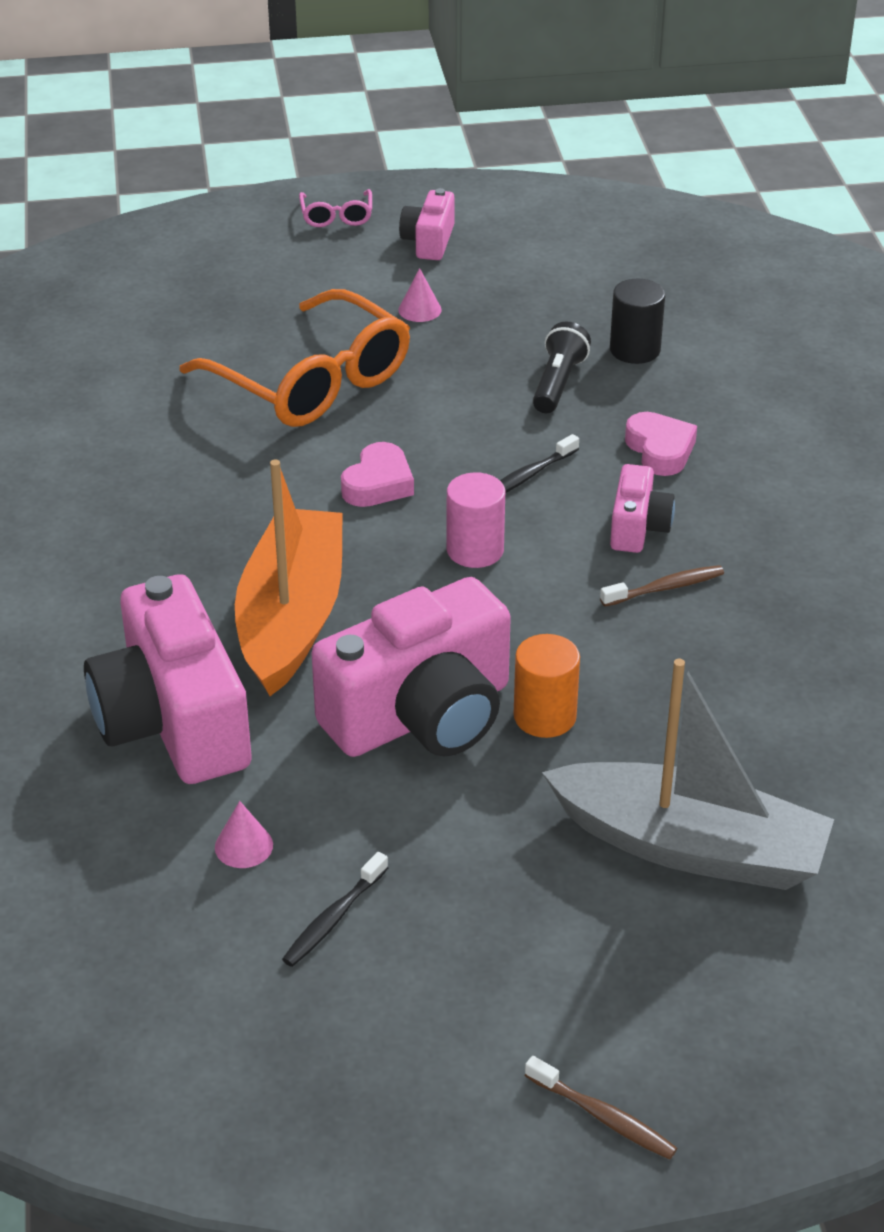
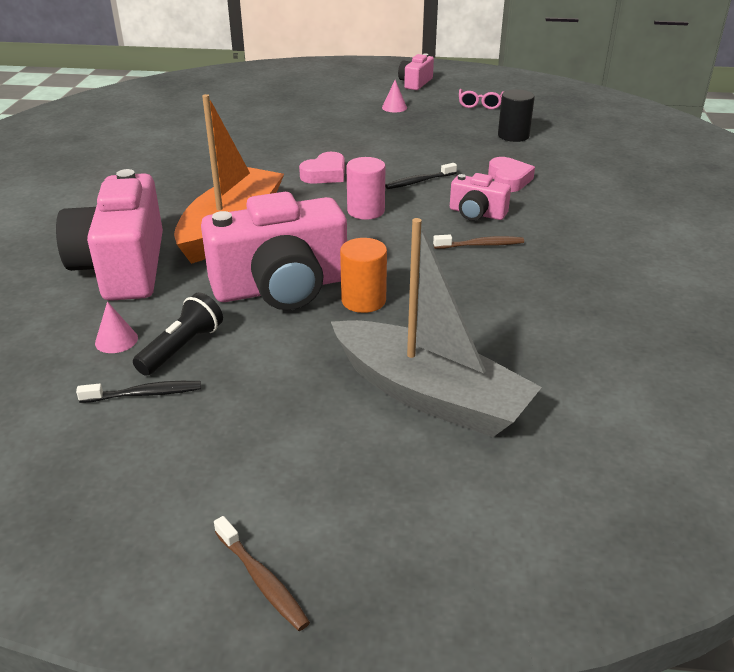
camera: 15 degrees right, 5 degrees down
(311, 381) = (314, 128): orange glasses -> none
(333, 918) = (145, 394): black toothbrush -> black toothbrush turned 150 degrees counterclockwise
(336, 216) = (370, 70): pink glasses -> pink glasses (480, 104)
(558, 383) = (459, 144): black flashlight -> black flashlight (182, 348)
(638, 527) = (476, 213): pink camera -> pink camera turned 90 degrees clockwise

